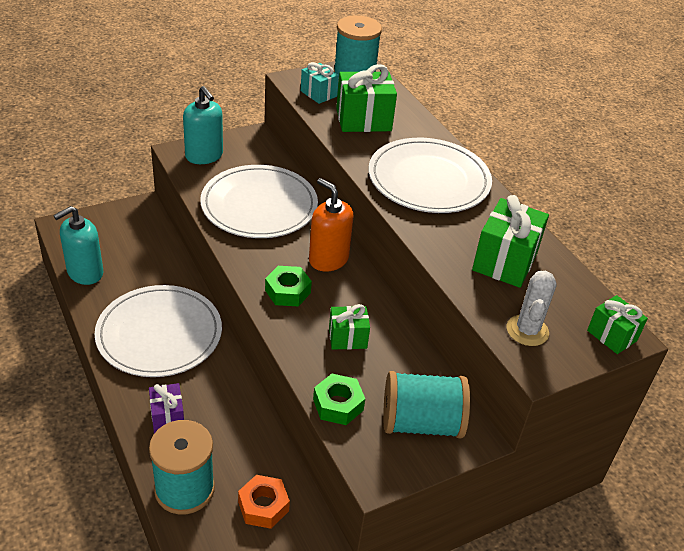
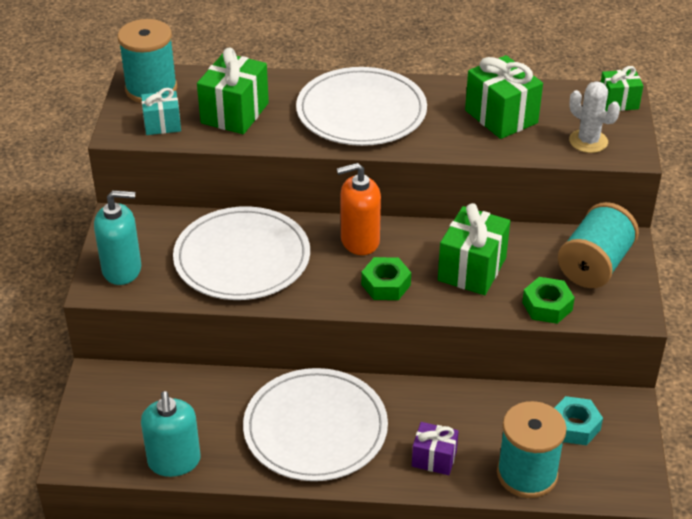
camera: 55 degrees left, 0 degrees up
(263, 506) = (574, 426): orange nut -> turquoise nut
(347, 338) = (472, 269): green gift -> green gift, size x1.67

